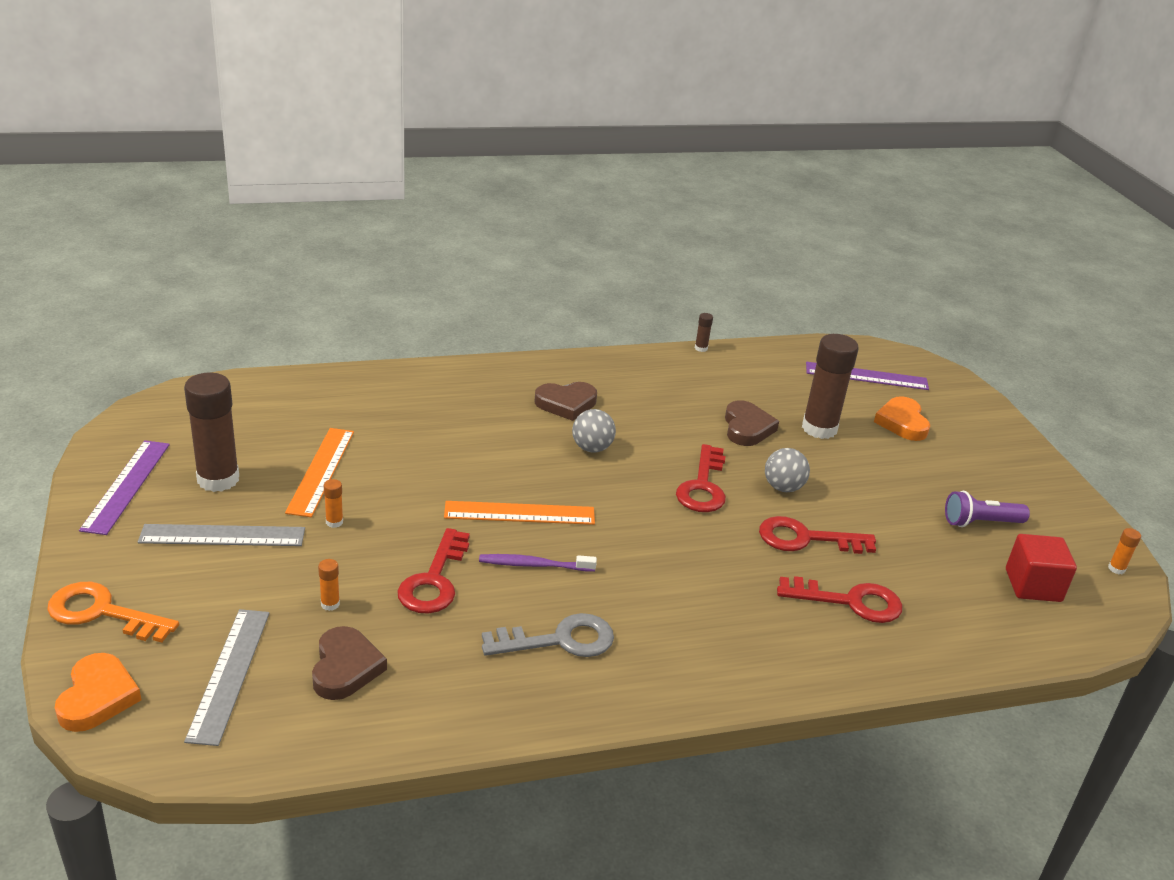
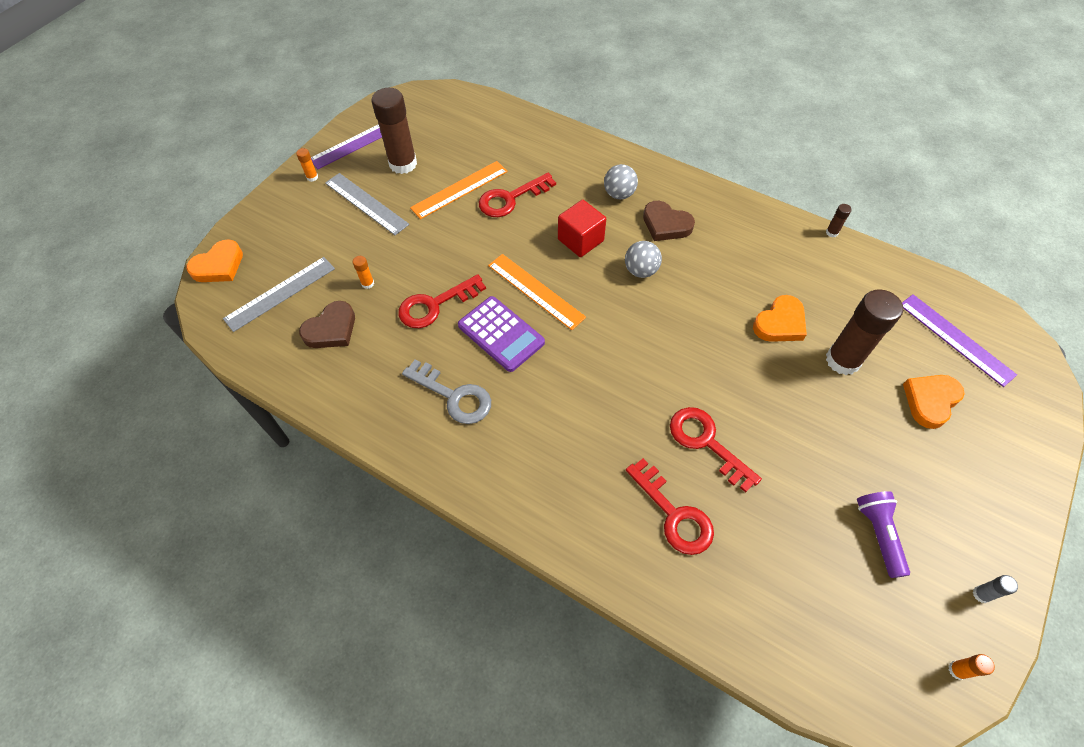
camera: 50 degrees right, 25 degrees up
(102, 613) = (268, 217): orange key -> none
(334, 522) = (428, 230): orange glue stick -> orange glue stick (312, 177)
(534, 565) = (501, 334): purple toothbrush -> purple calculator
(703, 486) = (683, 350): red key -> red key (510, 199)
(747, 428) = (780, 323): brown heart -> orange heart
(783, 487) = (743, 390): grey ball -> grey ball (619, 194)
(980, 522) = (878, 534): purple flashlight -> purple flashlight turned 45 degrees clockwise
(1033, 585) = (849, 620): red cube -> red cube (580, 240)
(1071, 517) = (981, 594): none -> grey glue stick

